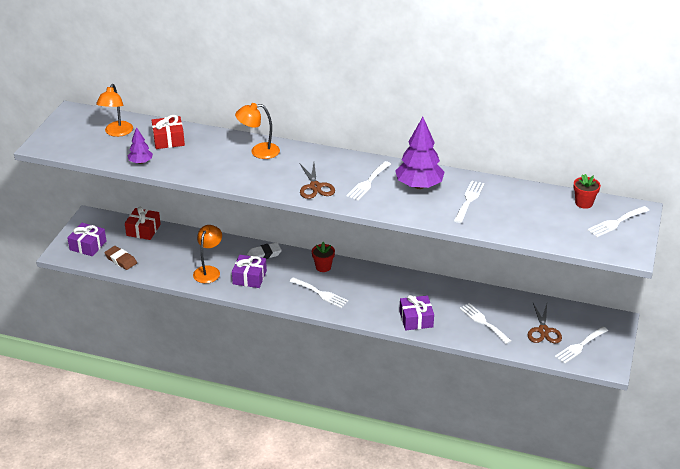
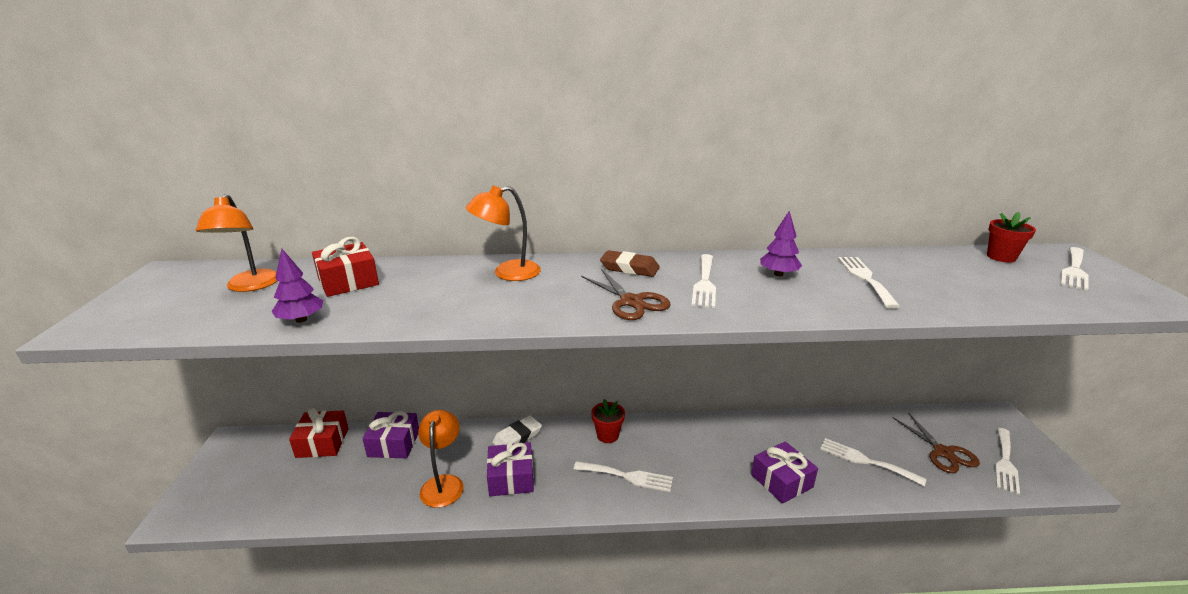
camera: 20 degrees left, 10 degrees down
(88, 245) = (228, 490): purple gift -> purple gift (394, 444)
(121, 260) = (290, 502): brown eraser -> brown eraser (629, 268)
(419, 186) = (778, 274): purple tree -> purple tree, size x0.53

